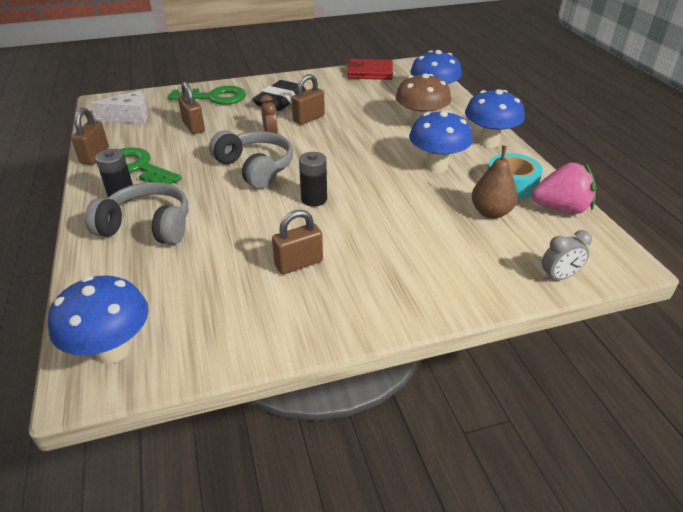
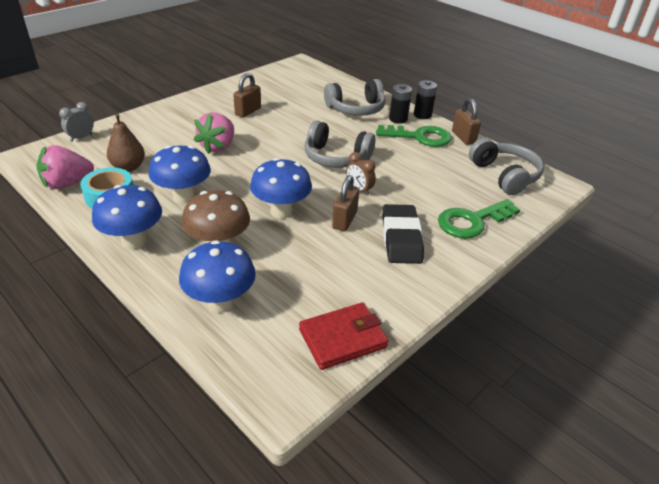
camera: 150 degrees right, 0 degrees up
(112, 350) = (302, 70): blue mushroom -> blue mushroom (281, 211)
(129, 117) = (505, 175): white cheese -> grey headphones
(193, 127) = (436, 180): brown padlock -> none
(314, 199) = (269, 146): black battery -> black battery (422, 115)
(375, 213) = (218, 146): none -> pink strawberry

